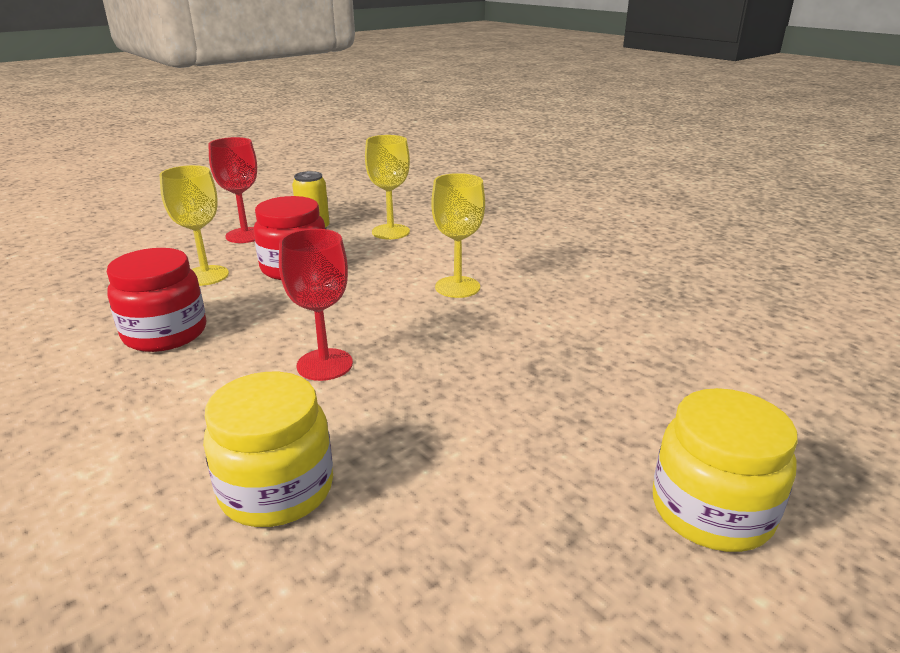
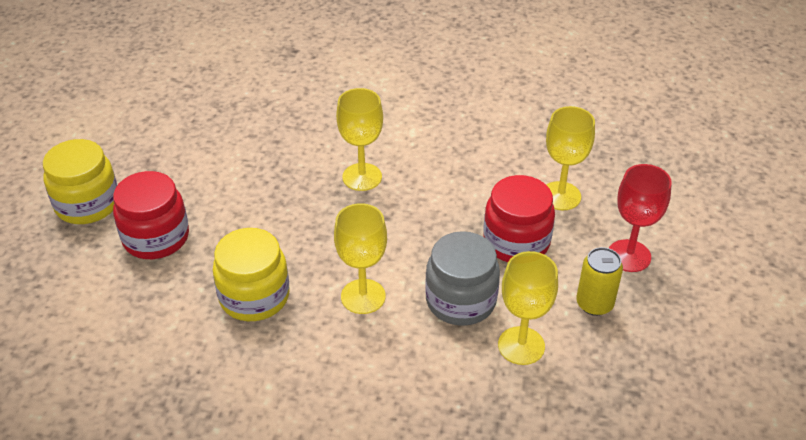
camera: 140 degrees right, 15 degrees up
(165, 333) = (487, 144): red jar -> red jar (156, 238)
(276, 489) = (294, 114): yellow jar -> yellow jar (254, 297)
(324, 364) = (362, 177): red goblet -> yellow goblet
(391, 259) = (460, 300): none -> grey jar

